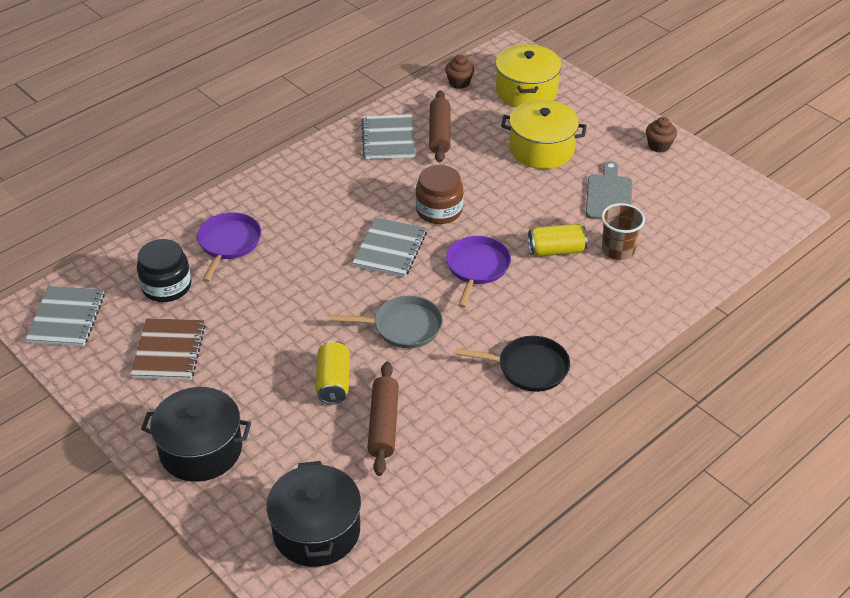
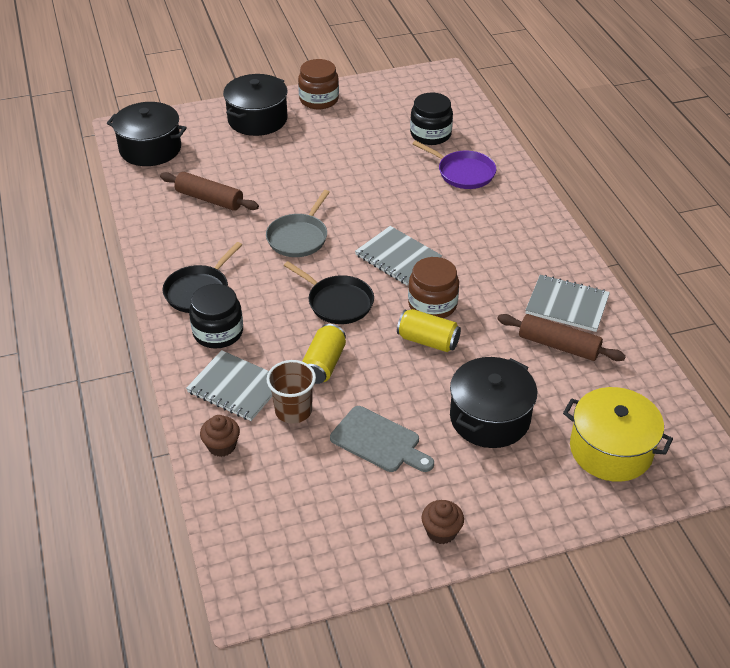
camera: 115 degrees right, 0 degrees up
(66, 318) = (426, 88): grey notebook -> grey notebook (236, 387)
(130, 407) = (319, 99): none -> brown jar
(168, 351) = (360, 123): brown notebook -> none
(333, 382) = (269, 187): yellow can -> yellow can (428, 341)
(459, 83) = (652, 395): brown cupcake -> brown cupcake (222, 446)
(477, 267) = (338, 302): purple pan -> black pan
(541, 149) = (489, 418): yellow pot -> black pot
(570, 330) = (218, 332): none -> black jar

